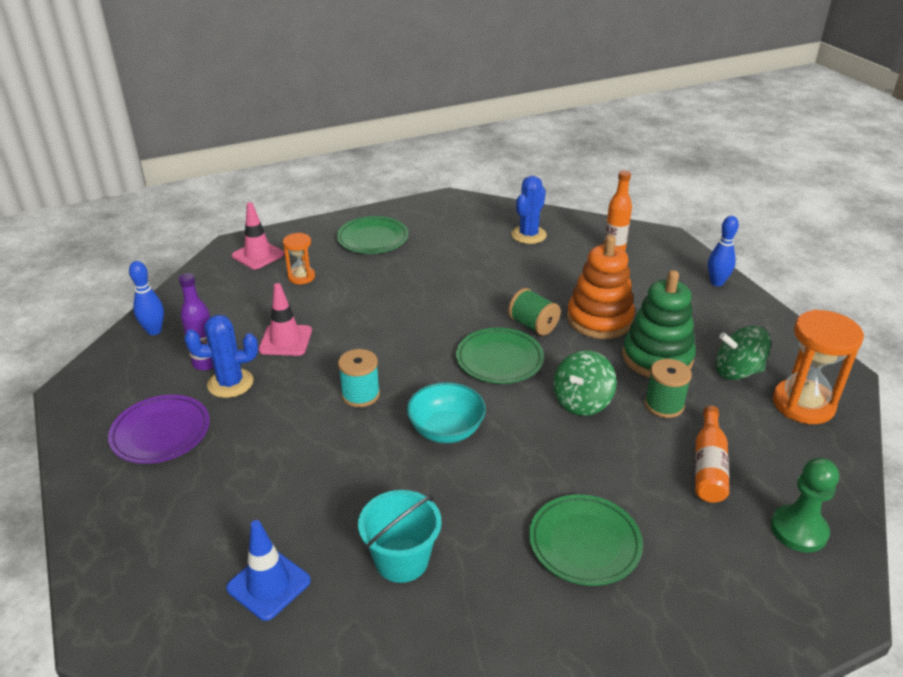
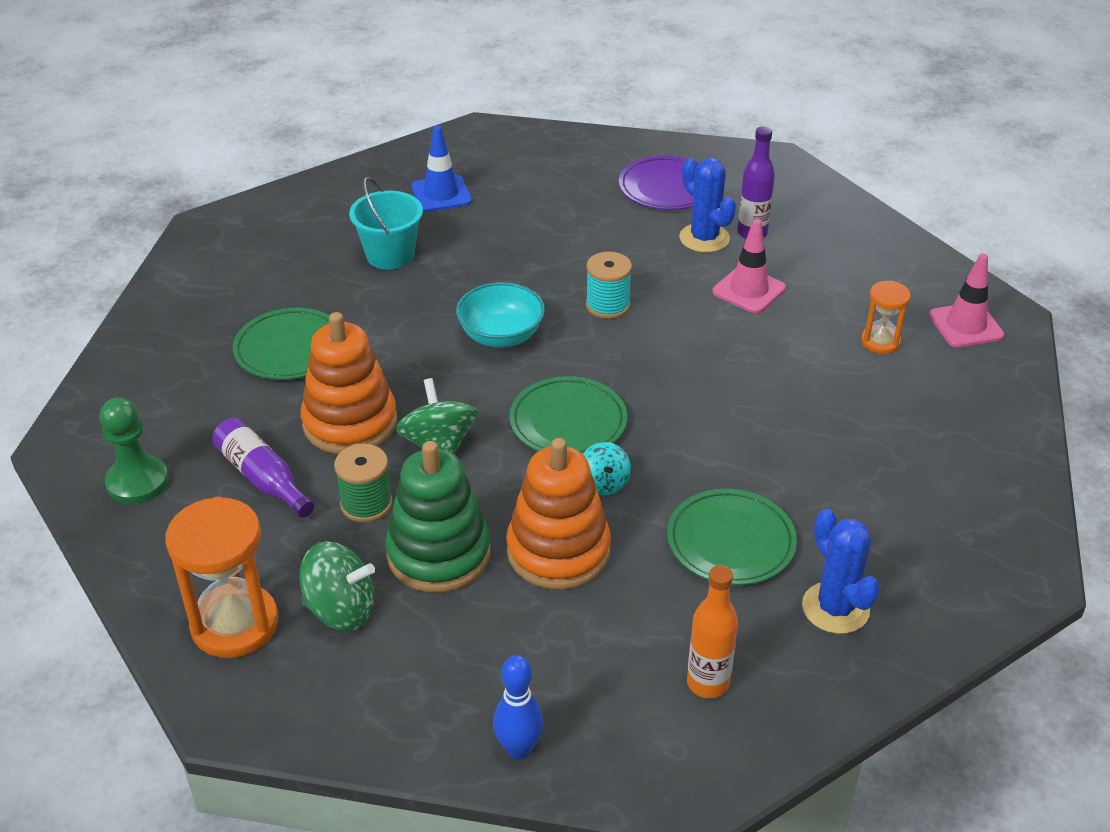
camera: 125 degrees right, 5 degrees up
(154, 331) = (842, 217): blue bowling pin -> none
(230, 383) = (704, 238): blue cactus -> blue cactus turned 60 degrees counterclockwise
(373, 239) = (942, 437): green plate -> green plate (730, 542)
(533, 325) = (604, 483): green spool -> turquoise spinning top
(614, 455) = (350, 423): none -> orange stacking toy
(708, 466) = (263, 477): orange bottle -> purple bottle
(737, 371) = (341, 610): green spinning top -> green spinning top turned 60 degrees clockwise

